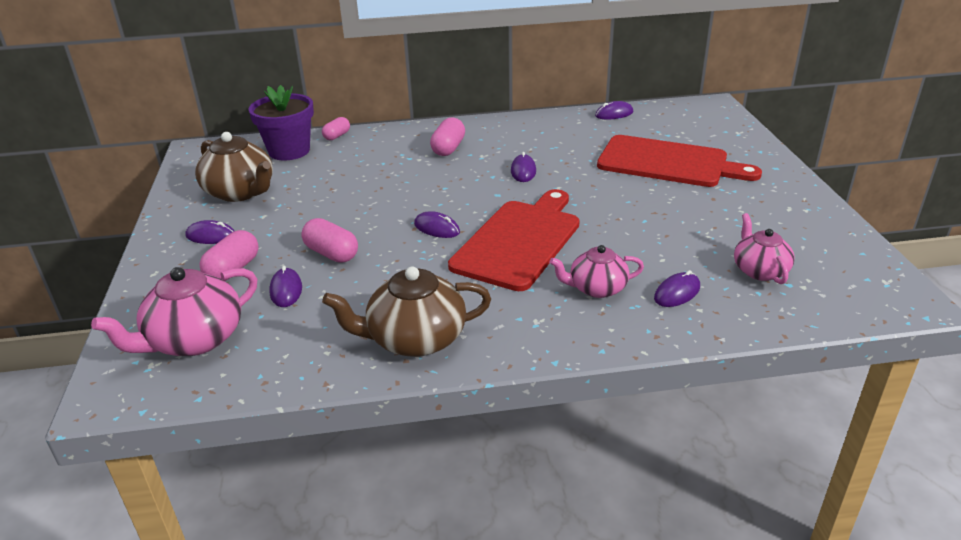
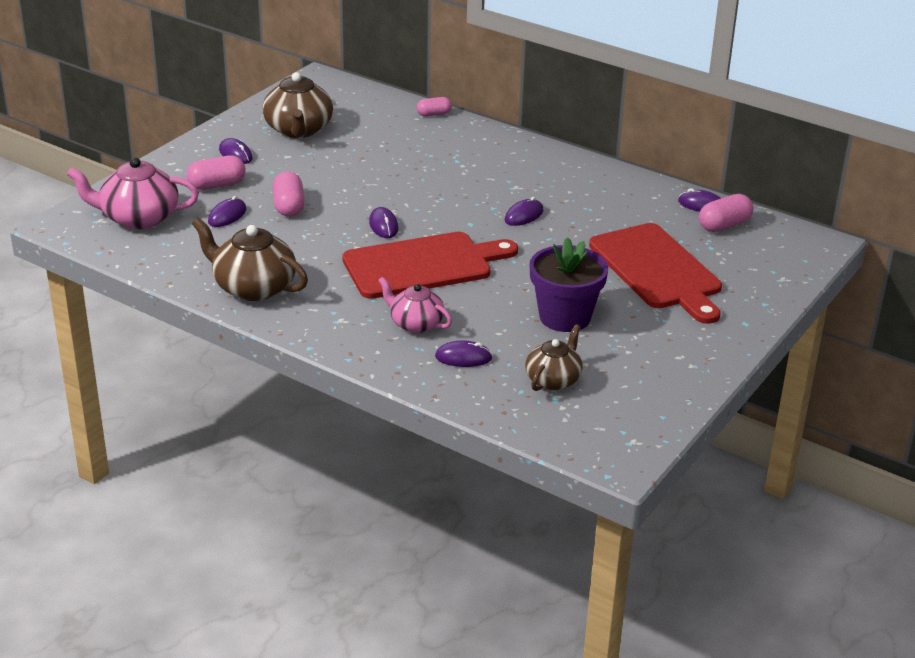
camera: 40 degrees right, 0 degrees up
(289, 151) = (379, 111): purple flower pot -> purple flower pot (565, 317)
(448, 148) = (500, 167): pink capsule -> pink capsule (724, 225)
(759, 270) = (553, 379): pink teapot -> brown teapot

